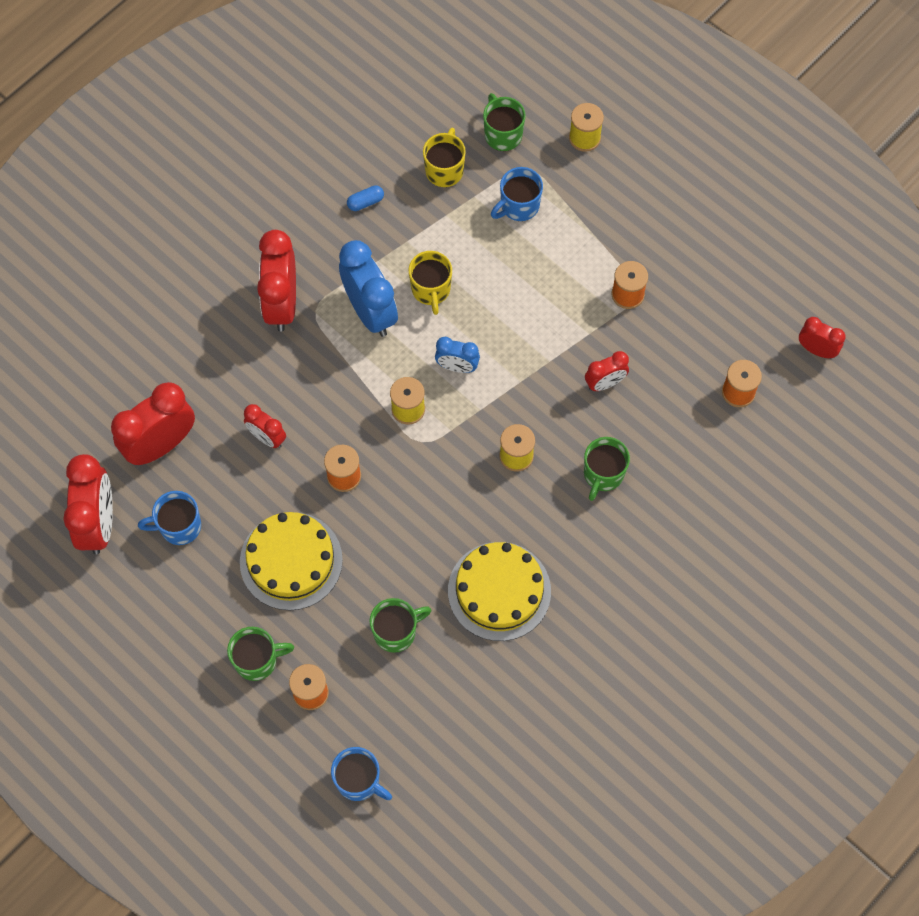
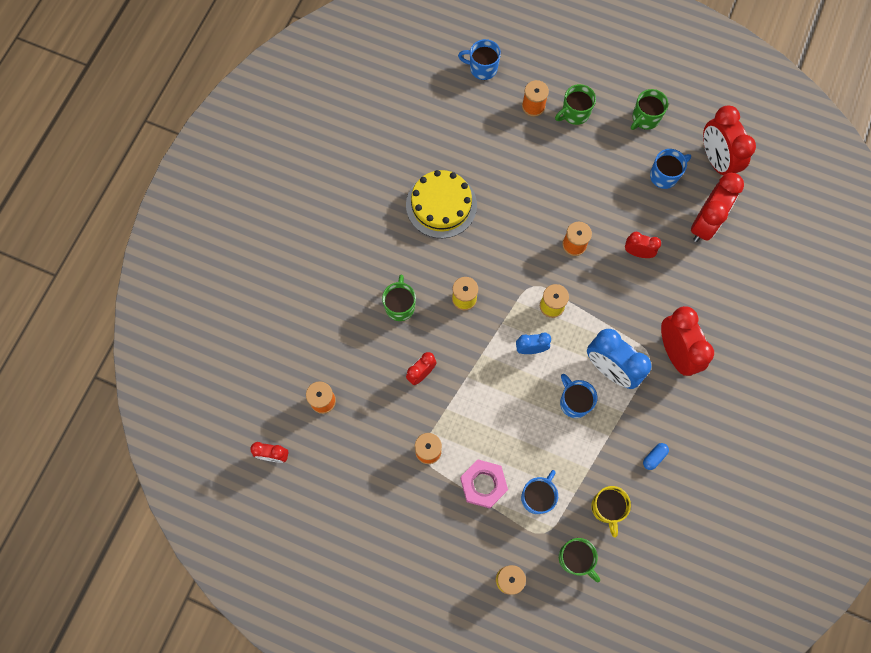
camera: 160 degrees right, 5 degrees up
(291, 561) = (582, 179): yellow cake -> none
(396, 632) = (496, 158): green mug -> green mug (645, 118)
(431, 290) = (574, 402): yellow mug -> blue mug
(576, 238) = (483, 485): none -> pink nut

